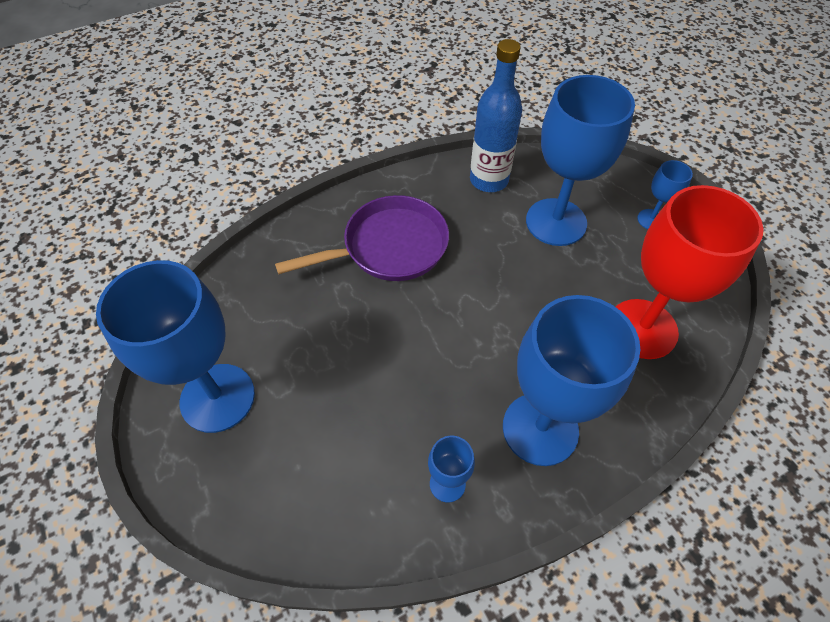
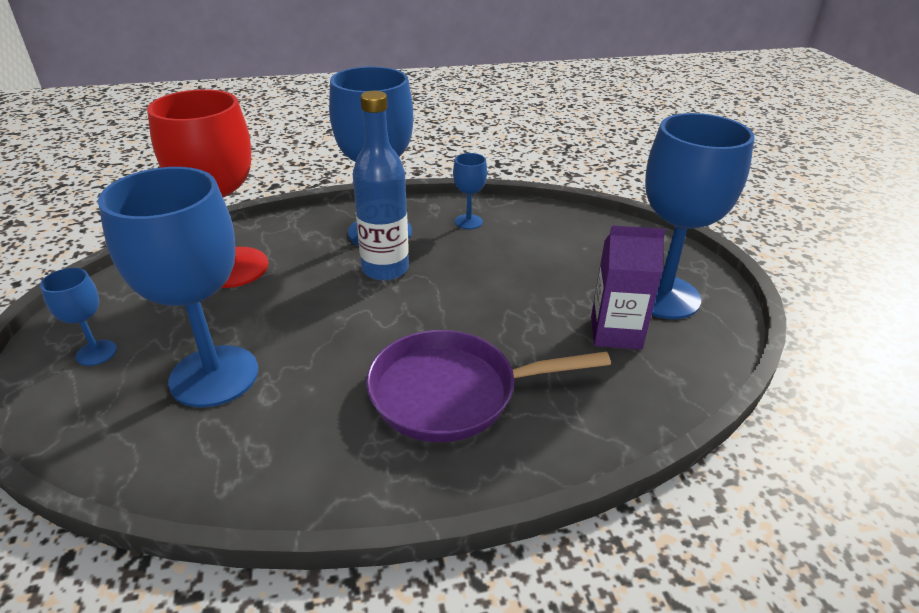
camera: 165 degrees left, 20 degrees down
(268, 335) = (615, 333): none -> purple carton
(489, 180) = (252, 459): blue bottle -> blue bottle (385, 269)

